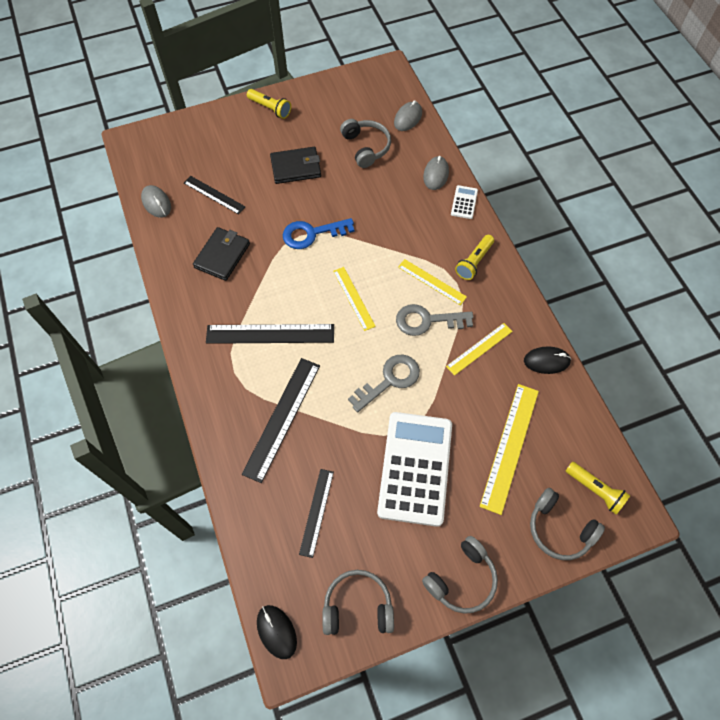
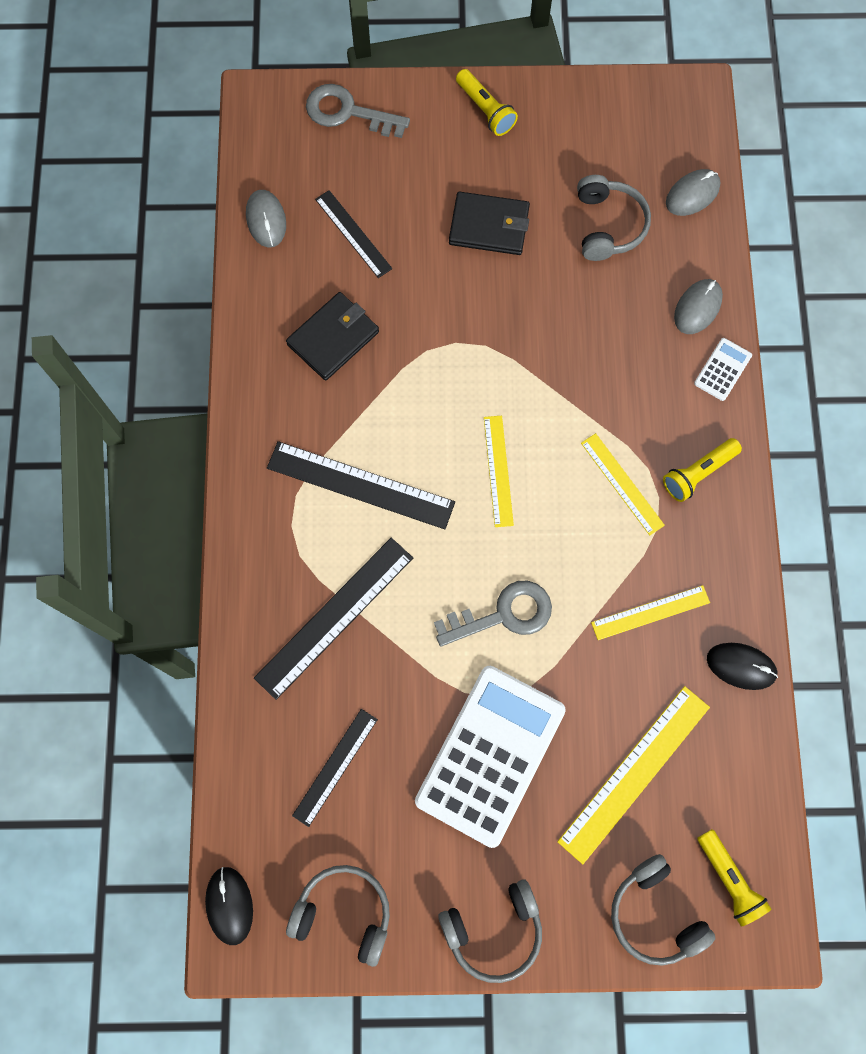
camera: 20 degrees right, 10 degrees up
(312, 234) = (474, 346): blue key -> none
(427, 320) = (591, 542): grey key -> grey key (348, 112)

